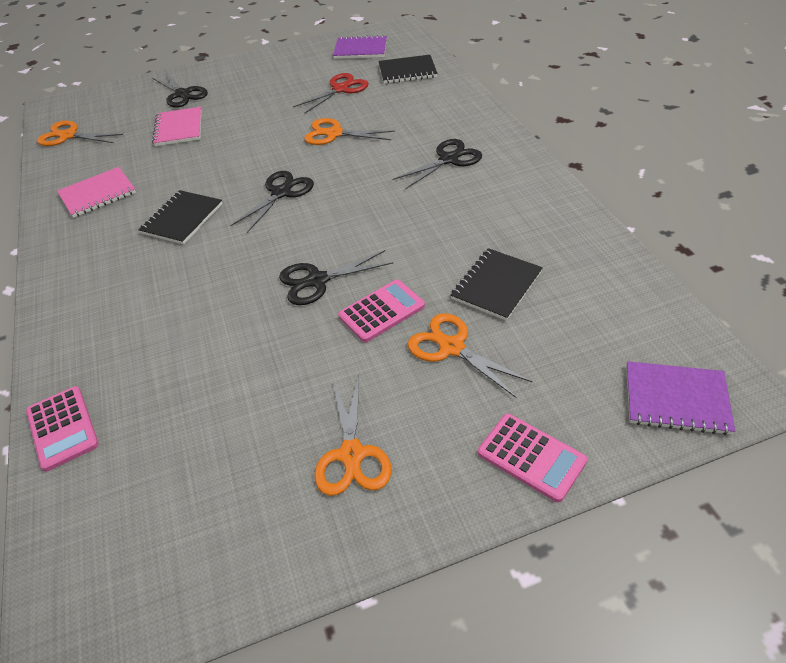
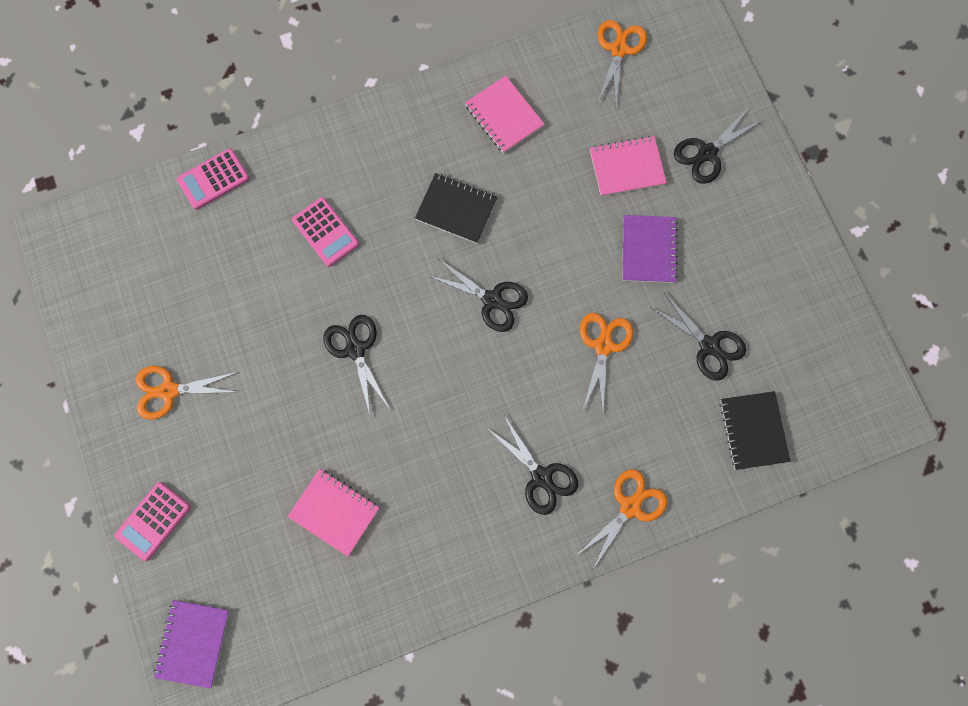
camera: 85 degrees right, 30 degrees up
(340, 89) = (709, 346): red scissors -> black scissors
(360, 49) = (820, 366): purple notebook -> purple notebook (648, 250)
(381, 311) = (311, 408): pink calculator -> pink calculator (325, 232)
(451, 347) = (264, 467): orange scissors -> orange scissors (630, 506)
(496, 285) = (334, 512): black notebook -> pink notebook

